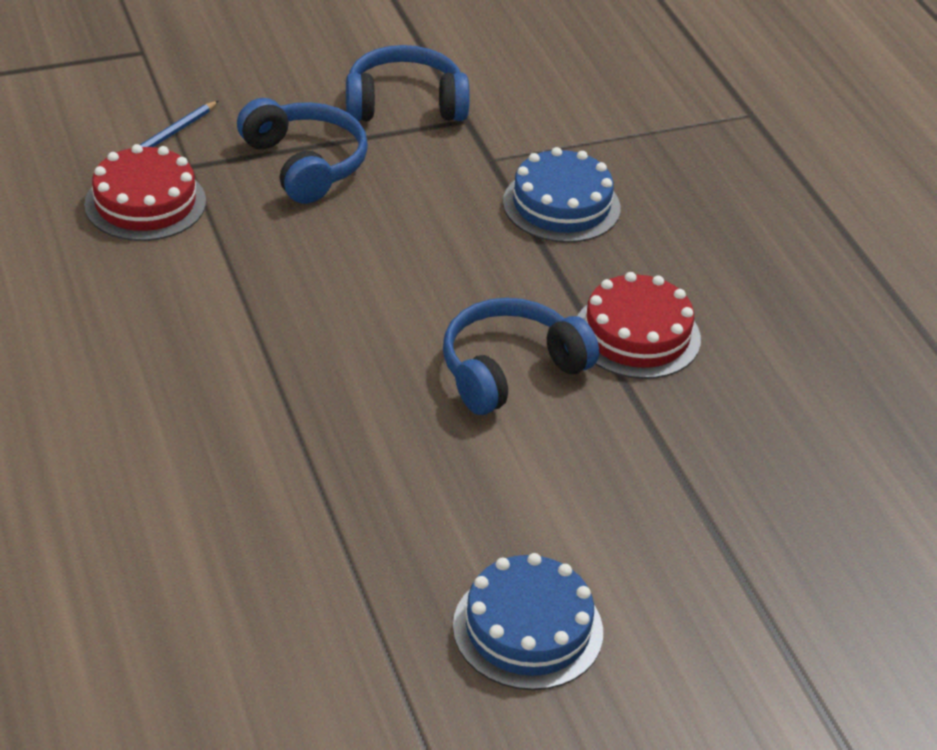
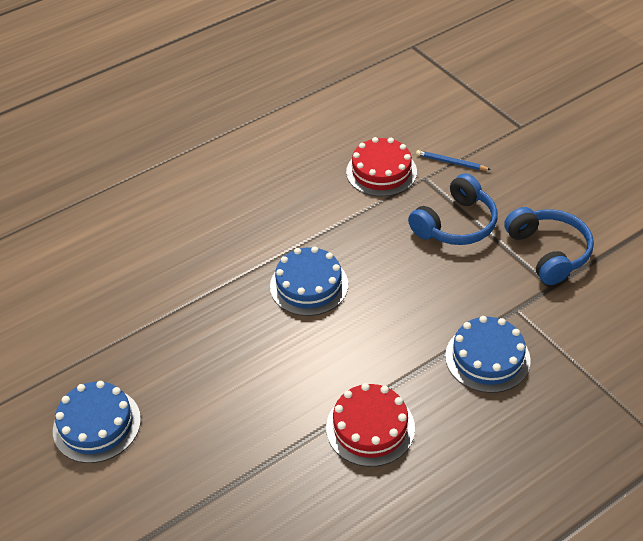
camera: 80 degrees right, 5 degrees up
(348, 333) = (309, 285): none -> blue cake
(510, 369) = (308, 368): blue headphones -> none

